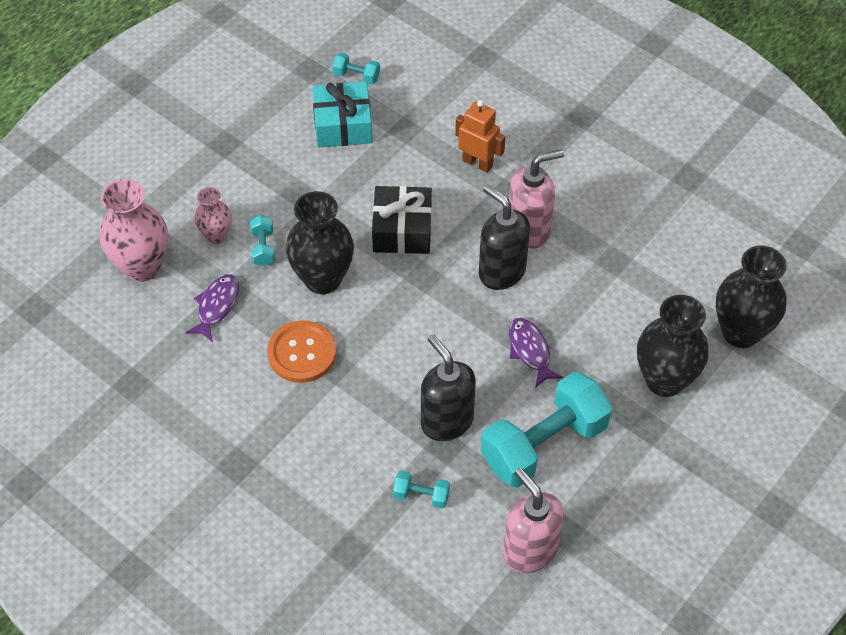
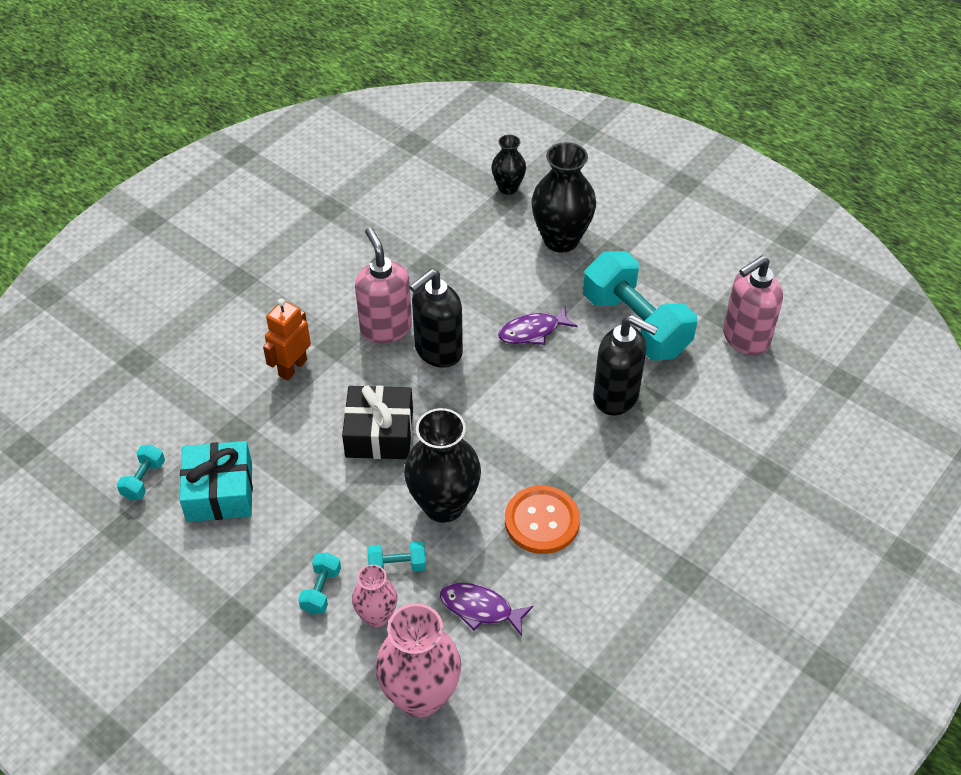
camera: 90 degrees left, 5 degrees down
(421, 495) = (700, 416): turquoise dumbbell -> turquoise dumbbell (321, 590)
(446, 421) = (616, 396): black soap dispenser -> black soap dispenser turned 120 degrees counterclockwise
(740, 332) = (508, 188): black vase -> black vase, size x0.57

